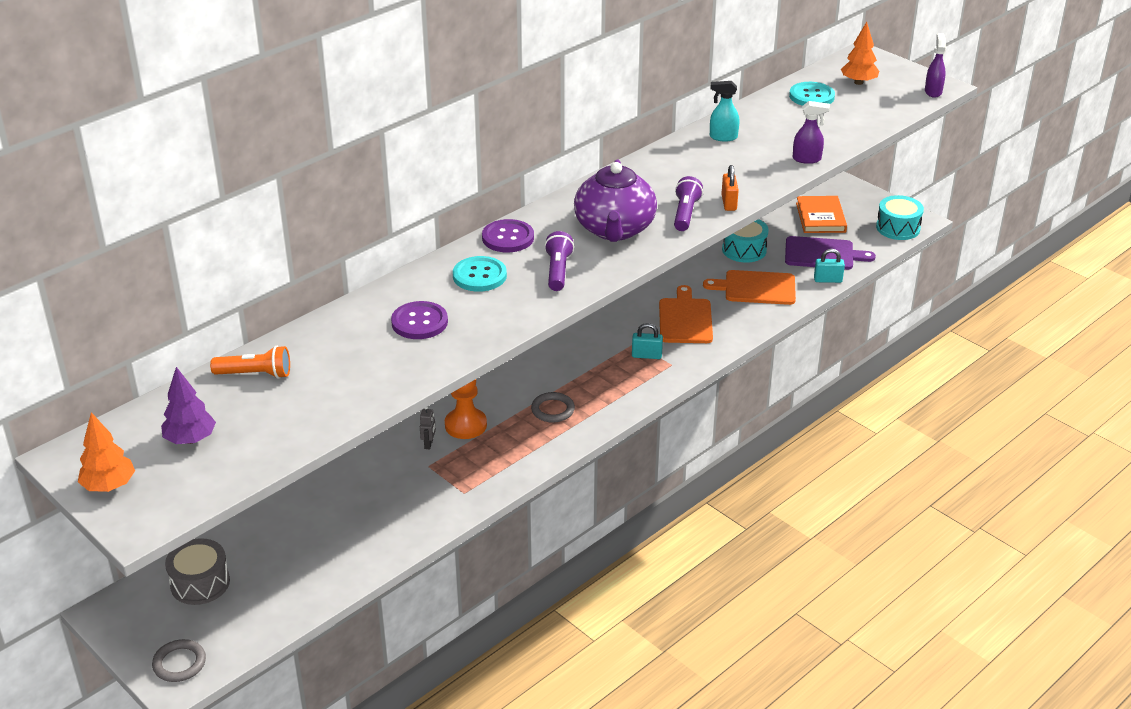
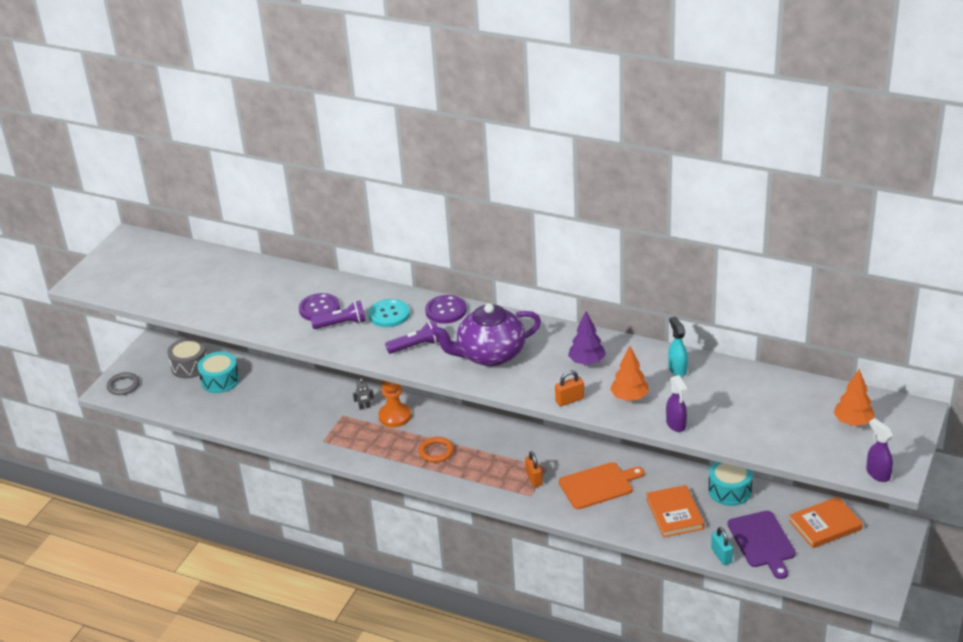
camera: 70 degrees right, 0 degrees up
(109, 486) = (108, 261): orange tree -> orange tree (629, 397)
(190, 439) = (159, 270): purple tree -> purple tree (587, 362)
(255, 374) = (232, 268): orange flashlight -> none
(553, 410) = (436, 451): grey ring -> orange ring
(646, 355) = (534, 478): turquoise padlock -> orange padlock
(685, 213) = (537, 382): purple flashlight -> purple flashlight (342, 324)
(756, 288) = (674, 514): orange cutting board -> orange book
(811, 96) = (797, 400): turquoise button -> none
(898, 228) = (851, 582): turquoise drum -> turquoise drum (220, 380)
(933, 91) = (877, 474): purple spray bottle -> purple spray bottle turned 105 degrees counterclockwise

